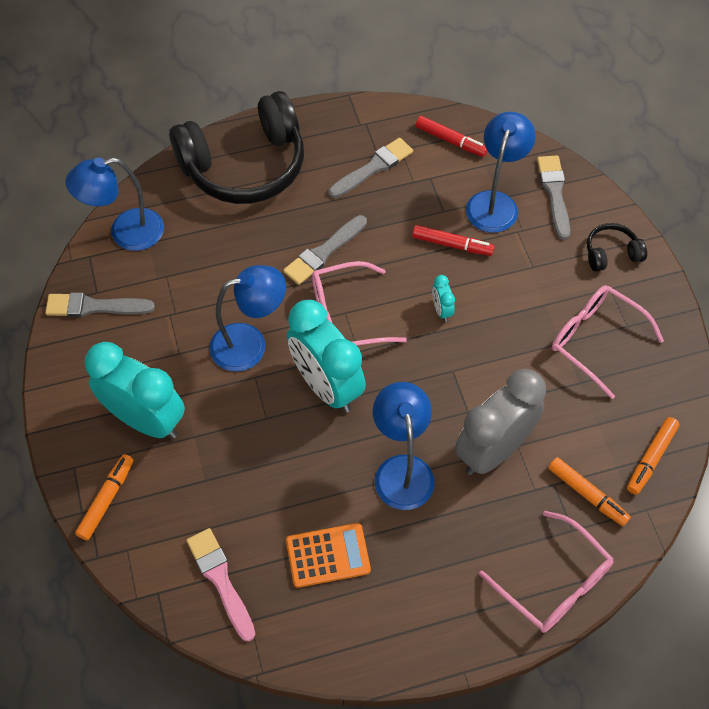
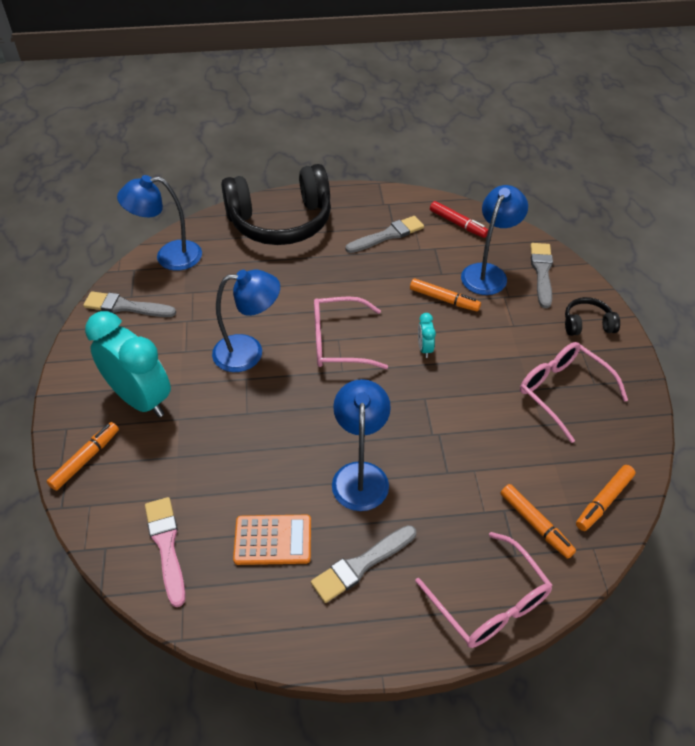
camera: 10 degrees right, 10 degrees down
(324, 252) = (331, 291): grey brush -> grey brush (361, 565)
(326, 386) = (307, 395): turquoise clock -> none
(451, 244) = (443, 299): red marker -> orange marker
(493, 450) = (450, 471): grey clock -> none

